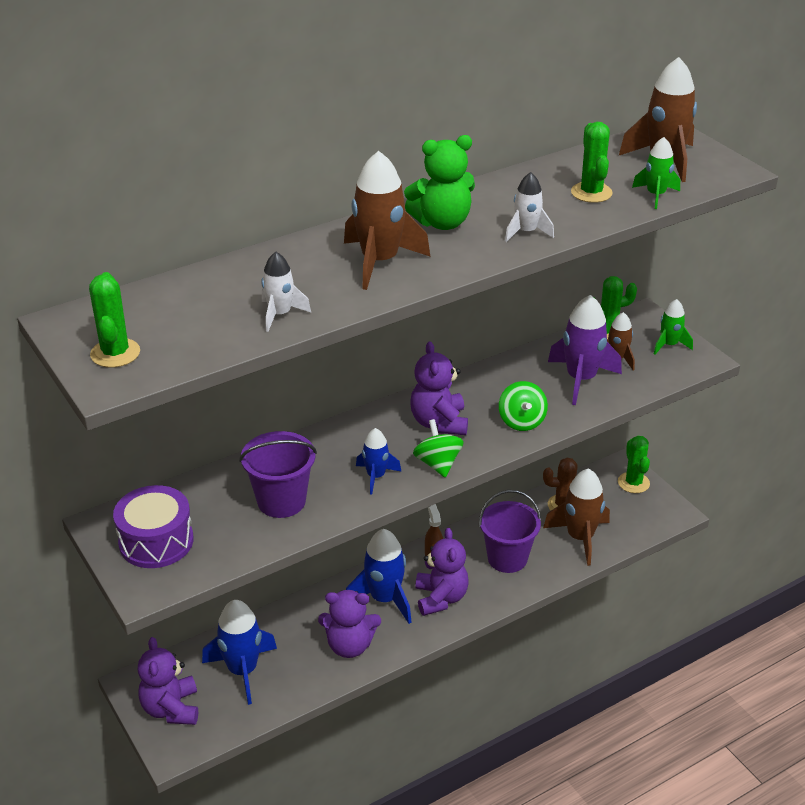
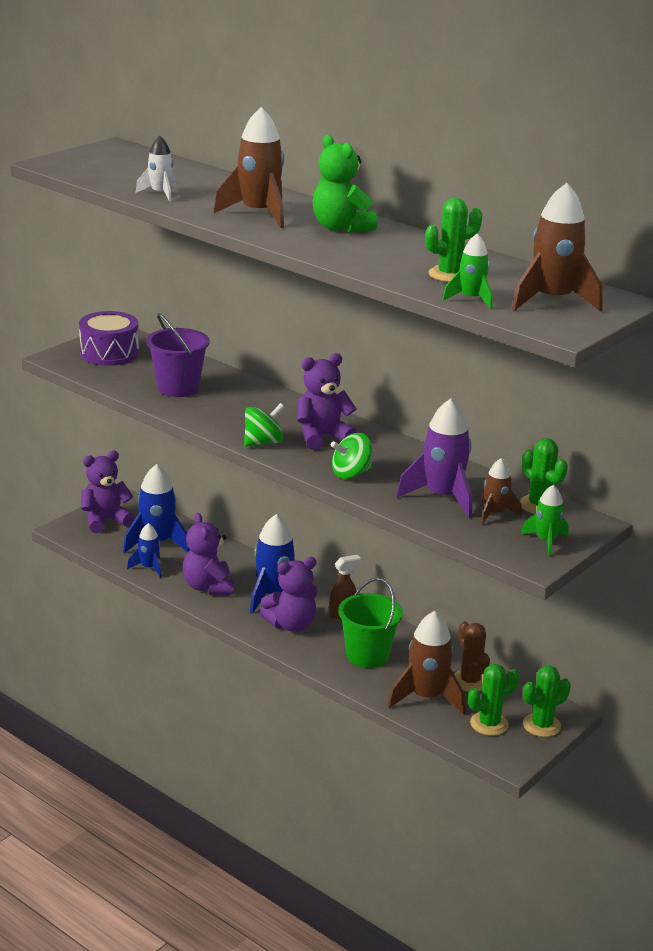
camera: 70 degrees right, 10 degrees down
(115, 353) = (84, 161): green cactus -> green cactus (489, 724)
(376, 476) = (230, 419): blue rocket -> blue rocket (149, 568)
(507, 558) = (367, 655): purple bucket -> green bucket
(526, 232) = (350, 255): white rocket -> none

